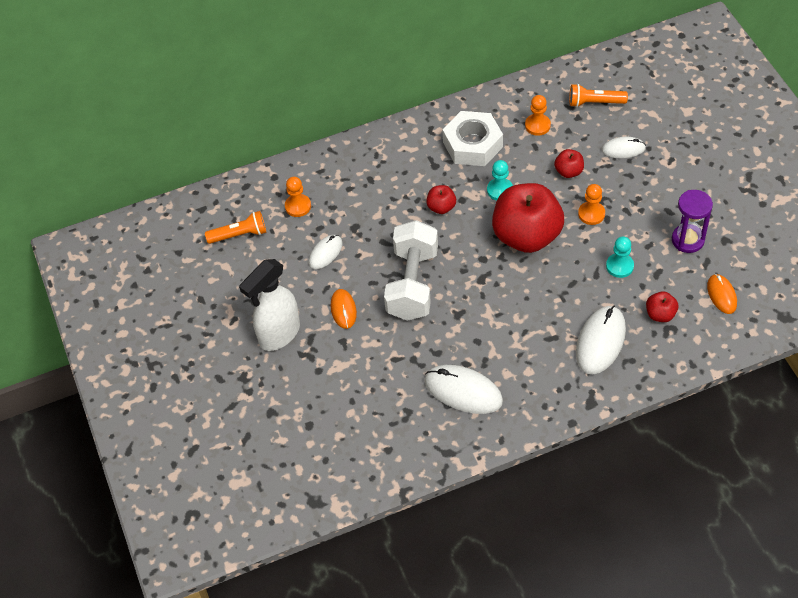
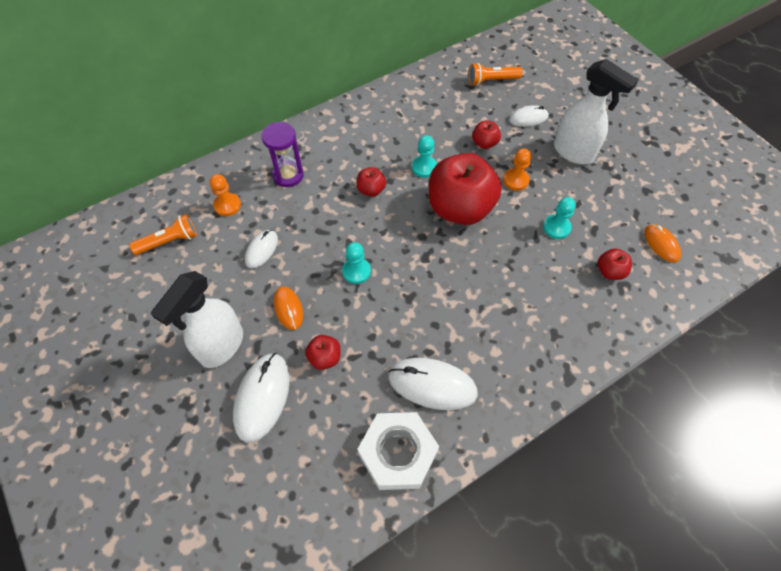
camera: 15 degrees left, 5 degrees up
(370, 356) = (325, 357): none -> red apple
(412, 284) = (356, 271): white dumbbell -> turquoise pawn
(472, 144) = (389, 128): white nut -> white nut (398, 453)
(537, 125) = (445, 105): orange pawn -> none
(600, 341) = (560, 308): white mouse -> white mouse (262, 397)
(661, 192) = (574, 152): none -> white spray bottle
(688, 240) = (612, 194): purple hourglass -> purple hourglass (288, 175)

